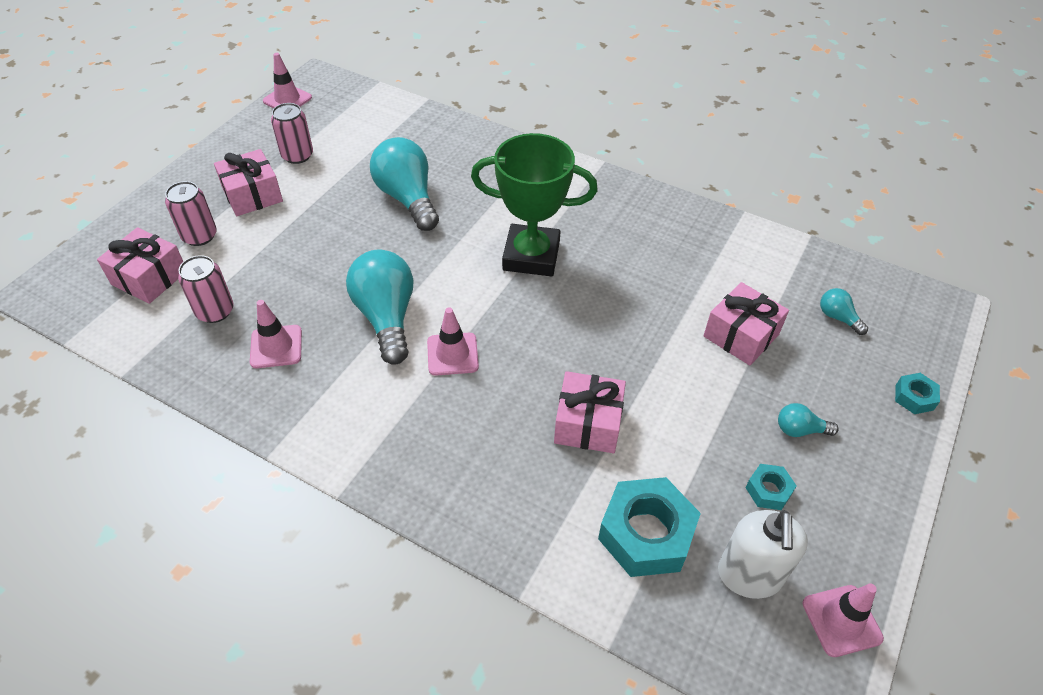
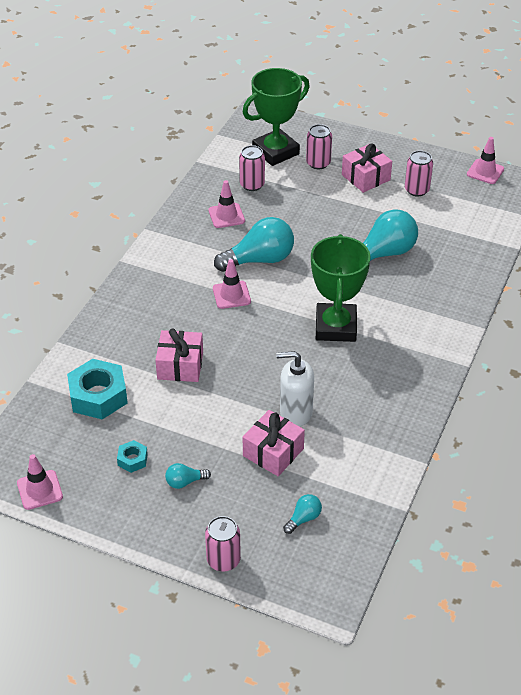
camera: 85 degrees right, 5 degrees down
(149, 277) = (275, 152): pink gift -> green trophy
(749, 575) = (70, 445): white soap dispenser -> white soap dispenser (295, 412)
(800, 430) = (185, 482): turquoise light bulb -> turquoise light bulb turned 105 degrees counterclockwise
(914, 397) = (223, 560): turquoise nut -> pink can

